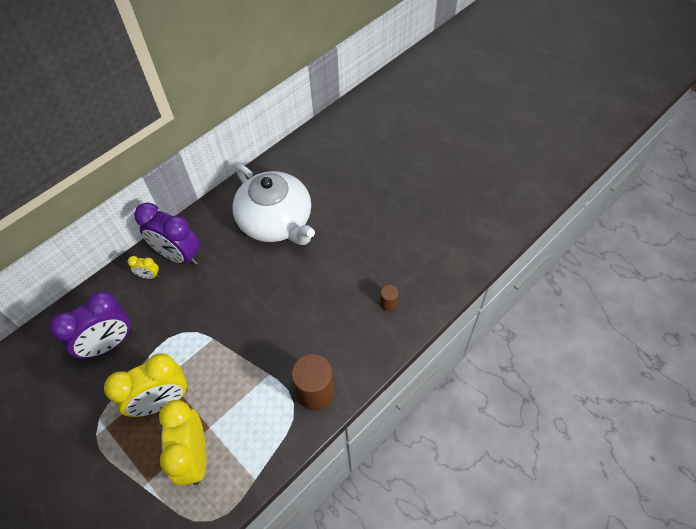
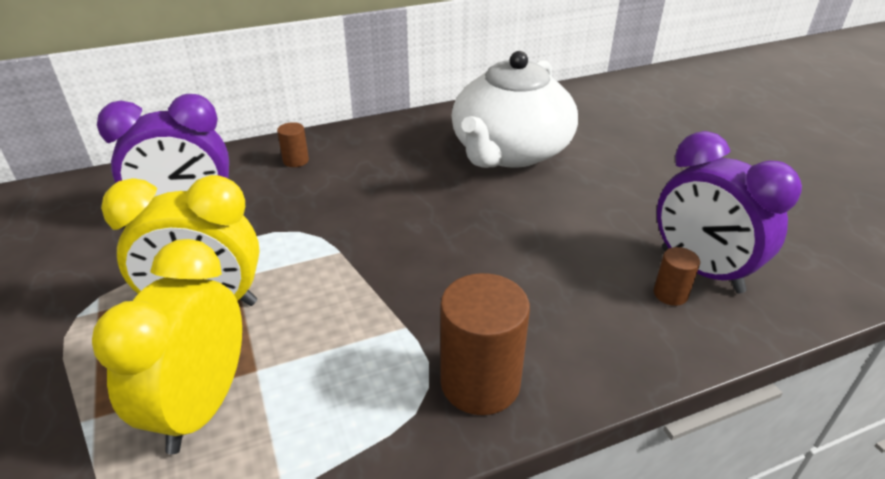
camera: 20 degrees right, 20 degrees down
(149, 276) = (296, 160): yellow clock -> brown cylinder
(178, 255) = (349, 151): purple clock -> purple clock (700, 270)
(276, 221) = (510, 151): white teapot -> white teapot turned 45 degrees clockwise

